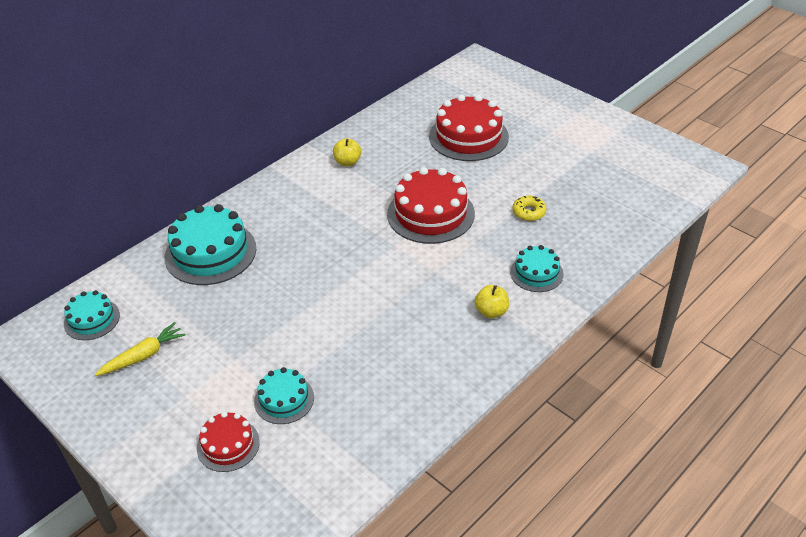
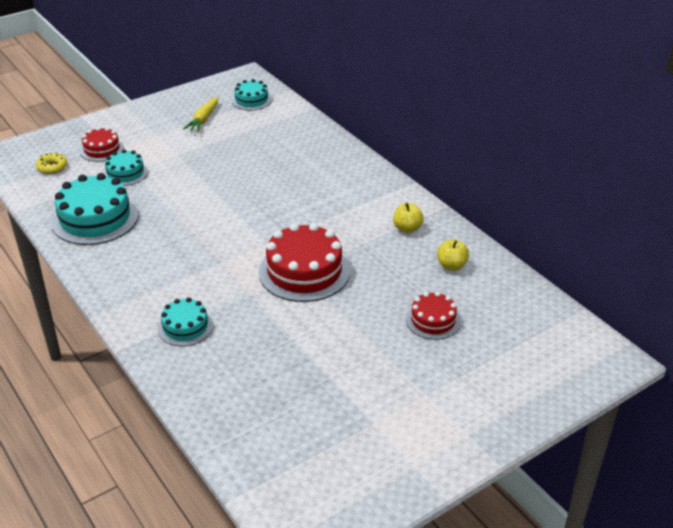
camera: 100 degrees right, 5 degrees down
(143, 356) = (203, 119): yellow carrot -> yellow carrot turned 45 degrees clockwise
(210, 252) = (302, 148): turquoise cake -> turquoise cake (95, 218)
(468, 136) = (433, 320): red cake -> red cake, size x0.56
(491, 312) = (151, 287): yellow apple -> yellow apple (451, 265)
(529, 212) = (279, 341): yellow donut -> yellow donut (52, 167)

